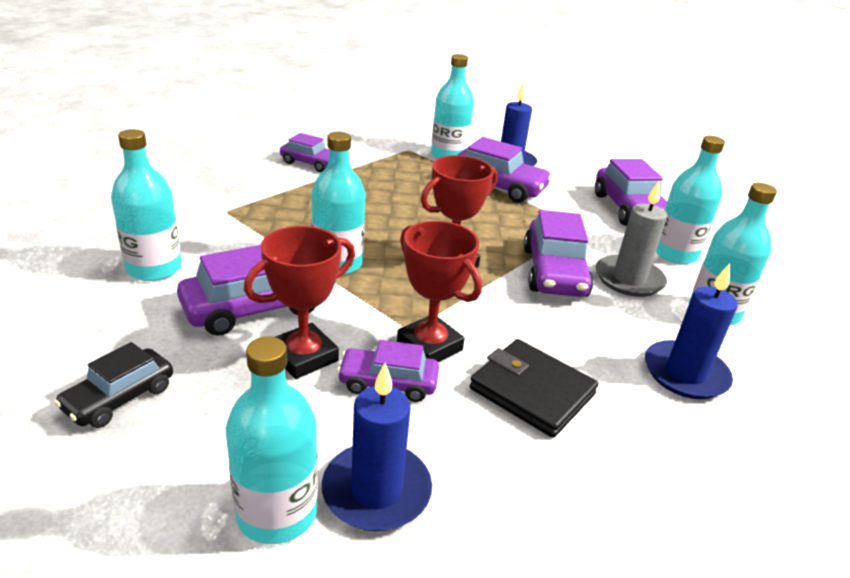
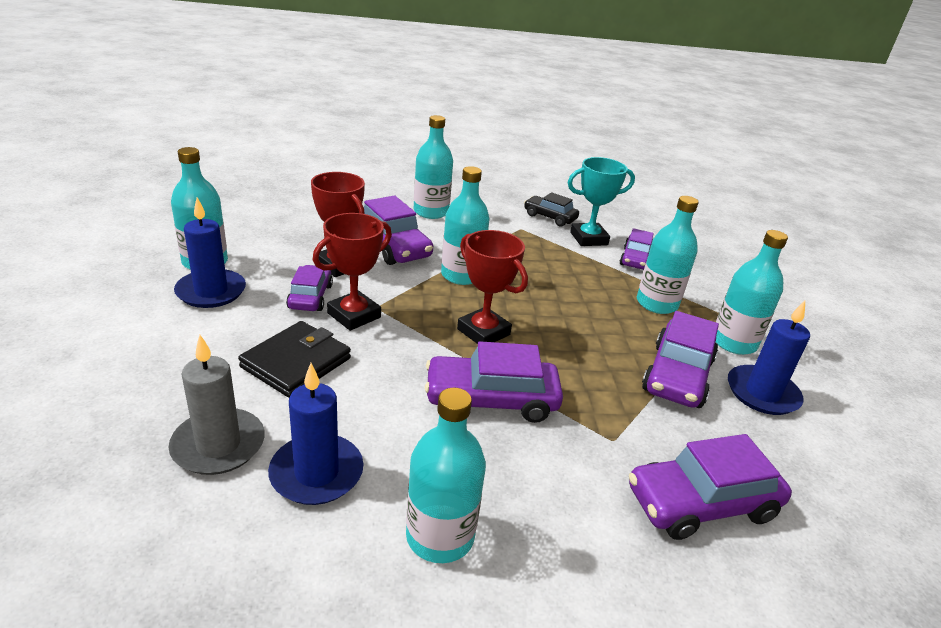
camera: 85 degrees right, 0 degrees up
(119, 398) = (302, 216): black car -> black car (549, 217)
(262, 177) = (588, 238): none -> turquoise trophy
(629, 279) = (497, 463): grey candle -> grey candle (218, 445)
(675, 254) = (585, 531): turquoise bottle -> turquoise bottle (657, 303)

